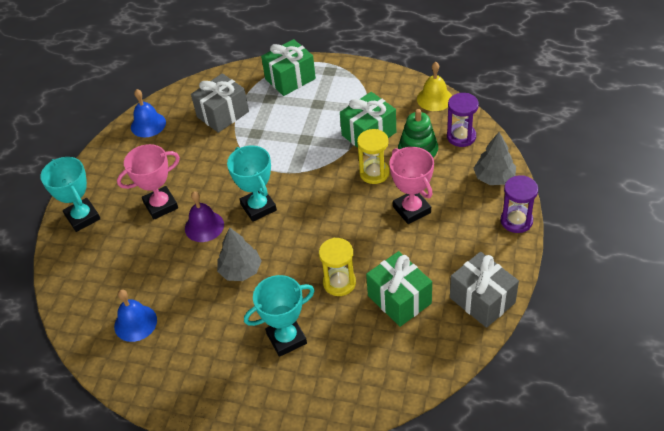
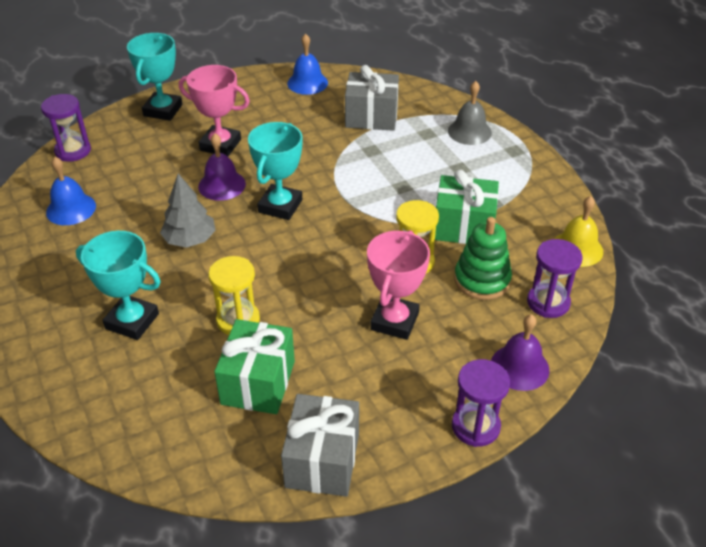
camera: 45 degrees right, 5 degrees down
(68, 292) = (73, 151): none -> purple hourglass
(290, 79) = (469, 131): green gift -> grey bell
(494, 177) = (519, 367): grey tree -> purple bell

